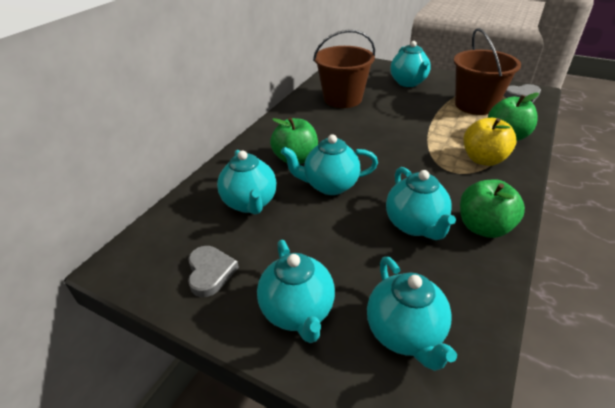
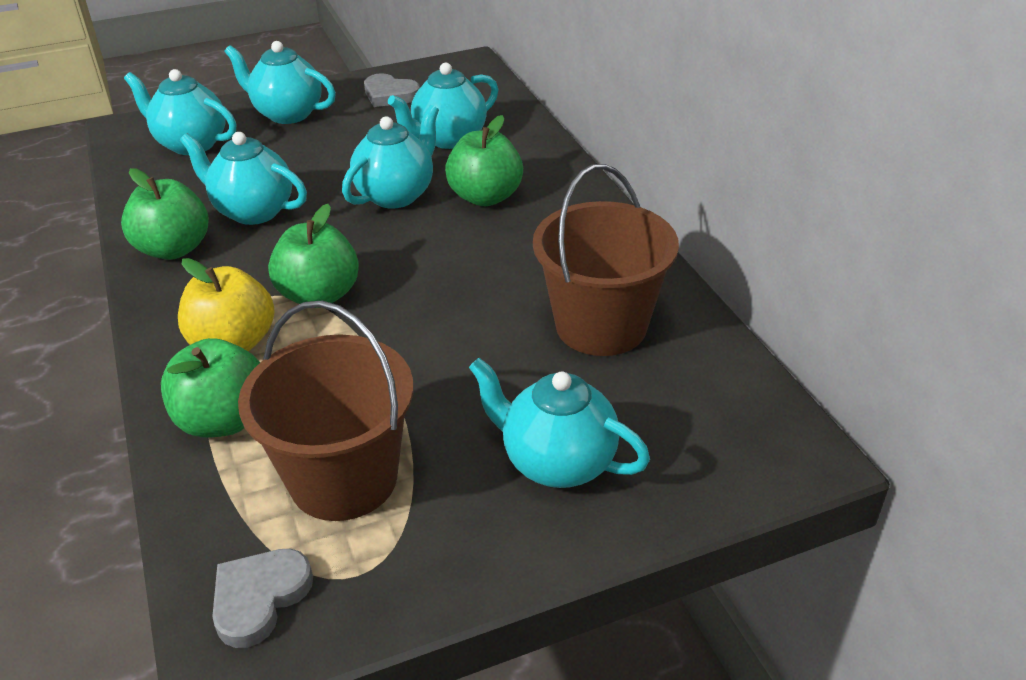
camera: 130 degrees right, 0 degrees up
(250, 203) = (448, 139): turquoise teapot -> turquoise teapot turned 60 degrees counterclockwise
(427, 158) = (319, 295): none -> green apple

